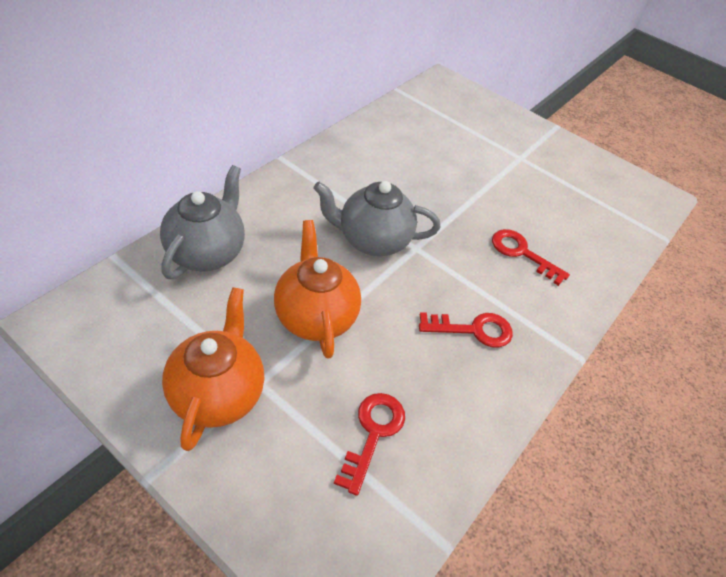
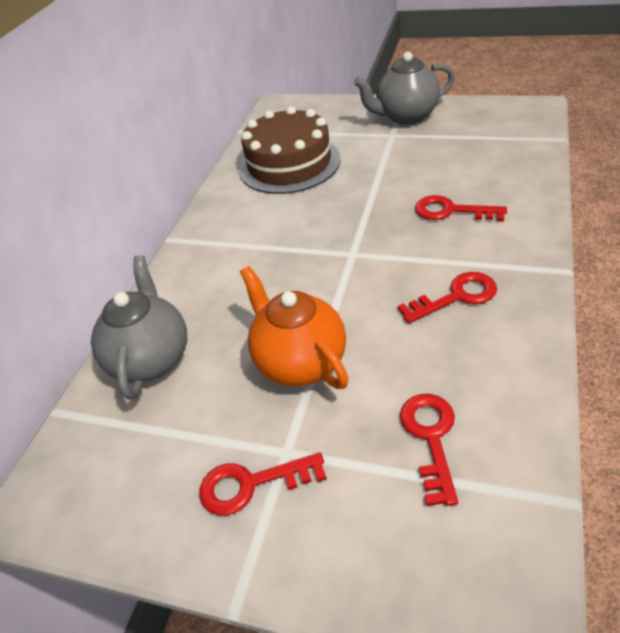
camera: 10 degrees left, 5 degrees down
(218, 393) = (251, 484): orange teapot -> red key
(372, 240) = (307, 268): grey teapot -> grey teapot (406, 116)
(418, 140) = (289, 164): none -> brown cake

